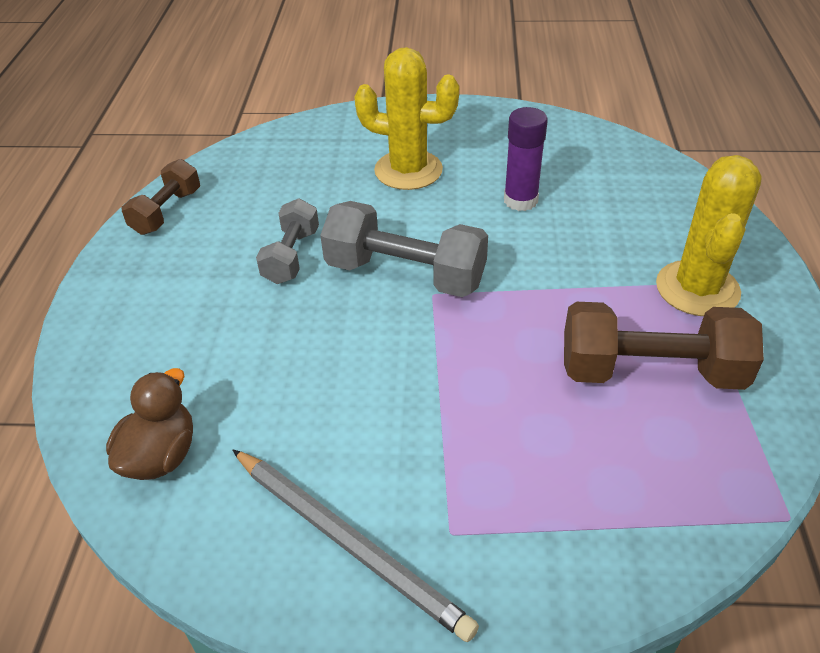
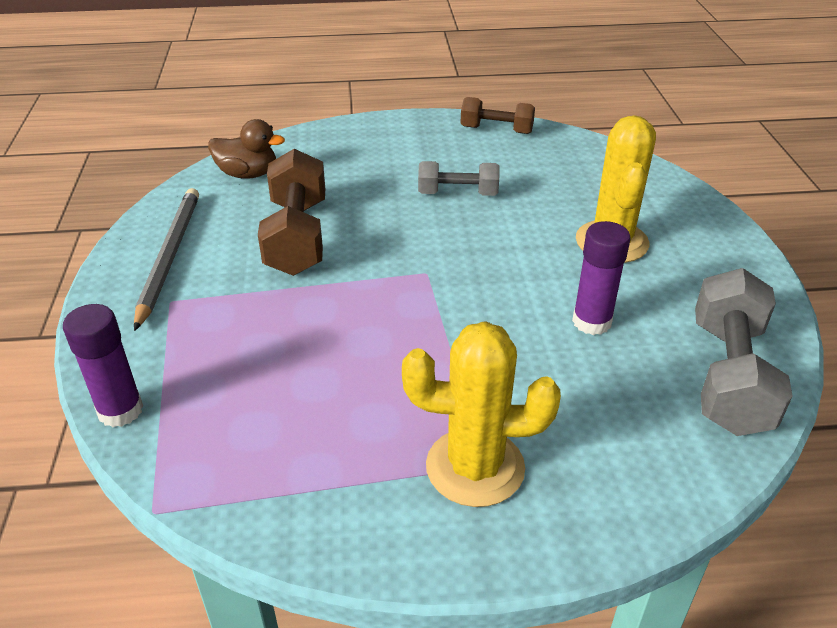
camera: 80 degrees right, 5 degrees down
(349, 543) = (169, 256): grey pencil -> grey pencil turned 150 degrees clockwise
(405, 274) = (449, 255): grey dumbbell -> grey dumbbell (728, 376)
(650, 371) = (338, 419): brown dumbbell -> brown dumbbell (297, 236)
(653, 567) = (120, 410): none -> purple glue stick

